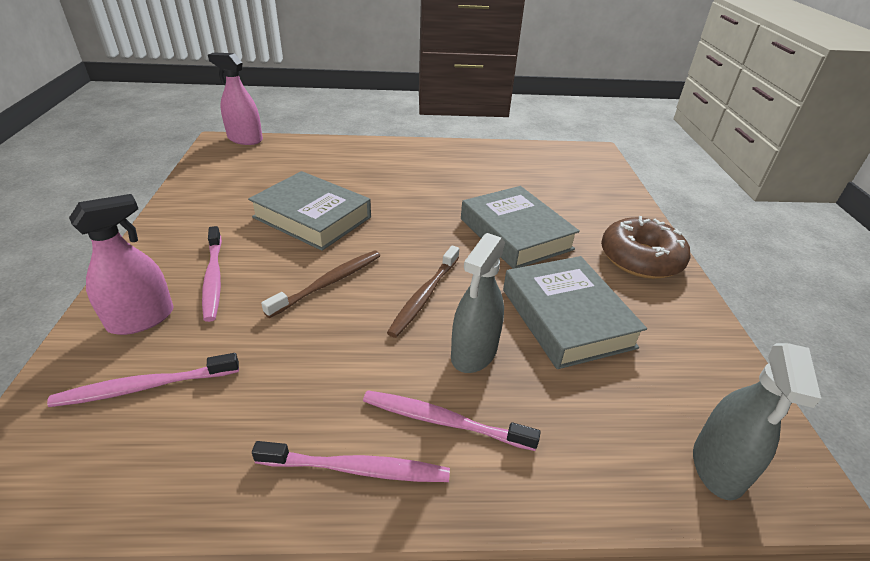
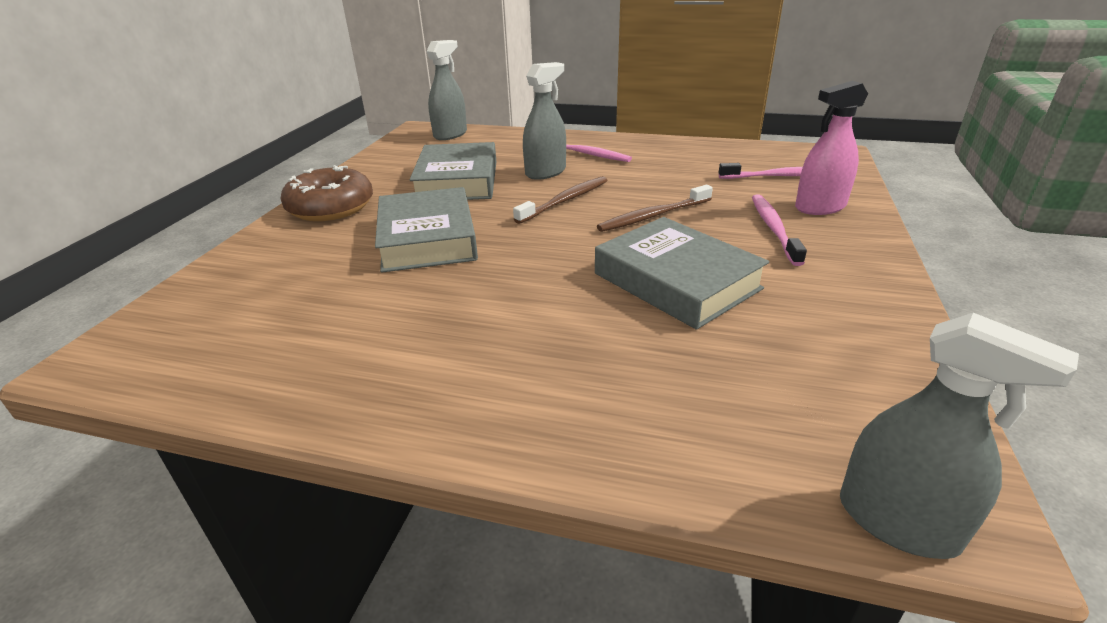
camera: 160 degrees left, 5 degrees down
(245, 139) = (897, 522): pink spray bottle -> grey spray bottle
(358, 469) = (637, 146): pink toothbrush -> none

